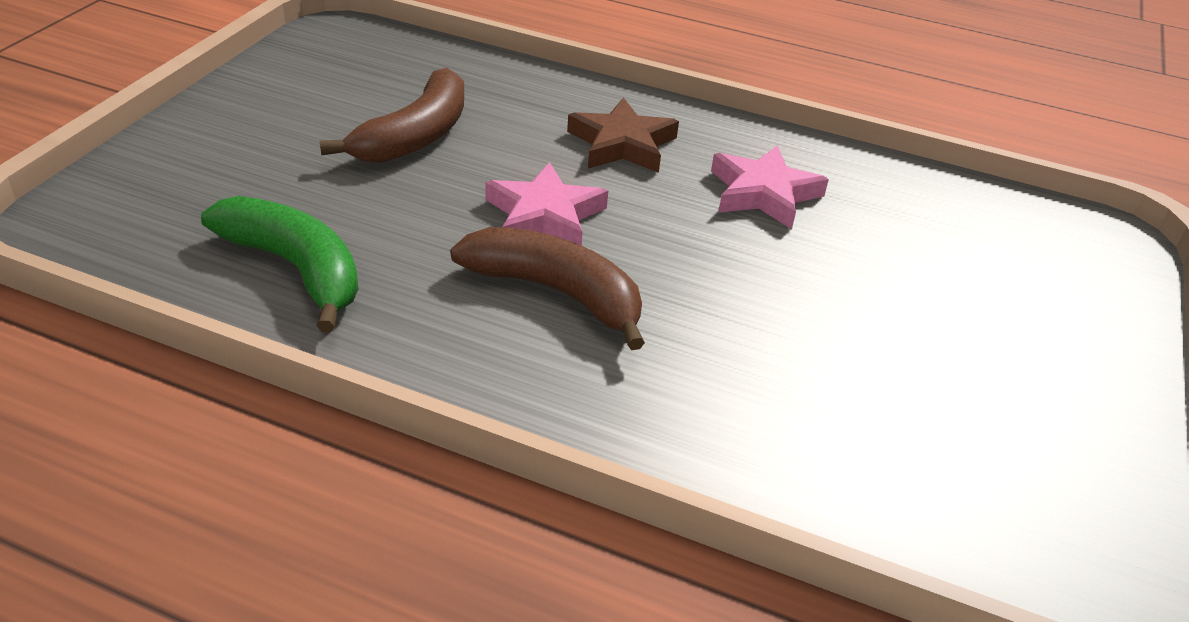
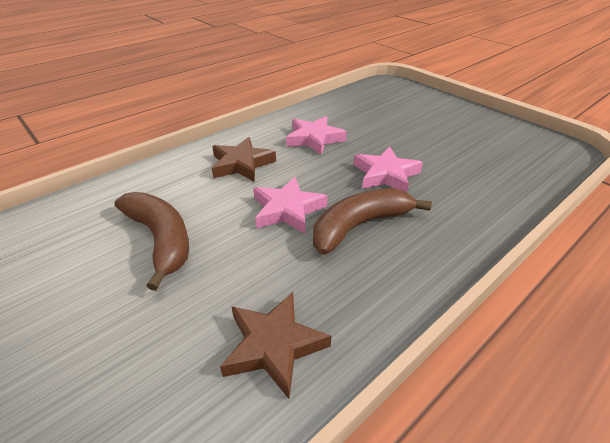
camera: 60 degrees left, 0 degrees up
(296, 269) = (274, 346): green banana -> brown star
(722, 296) = (386, 174): none -> pink star

